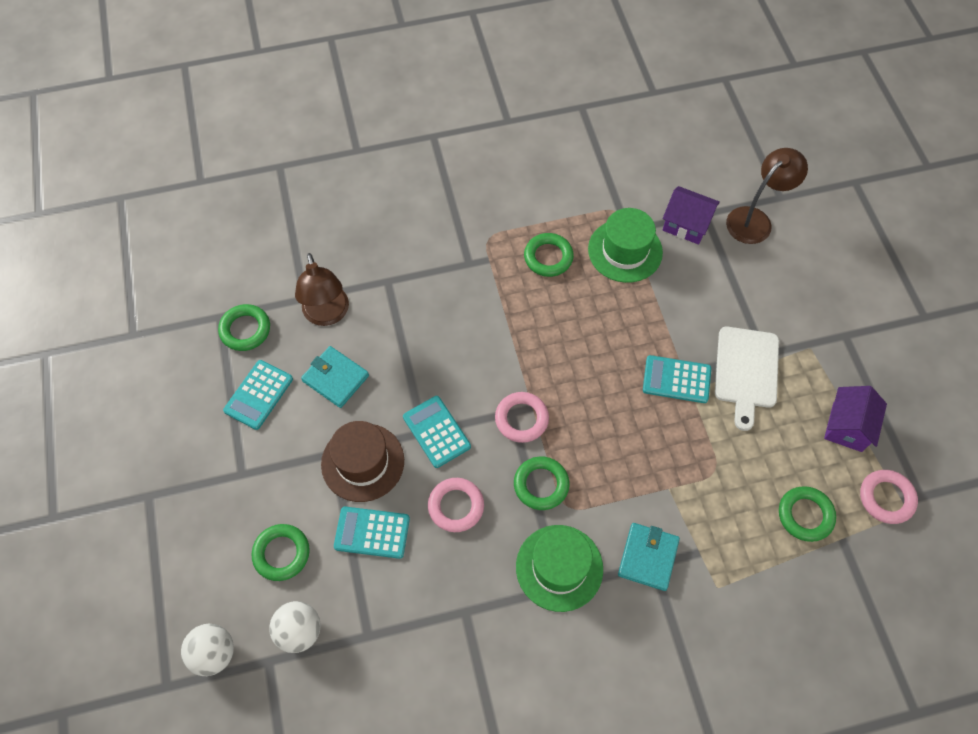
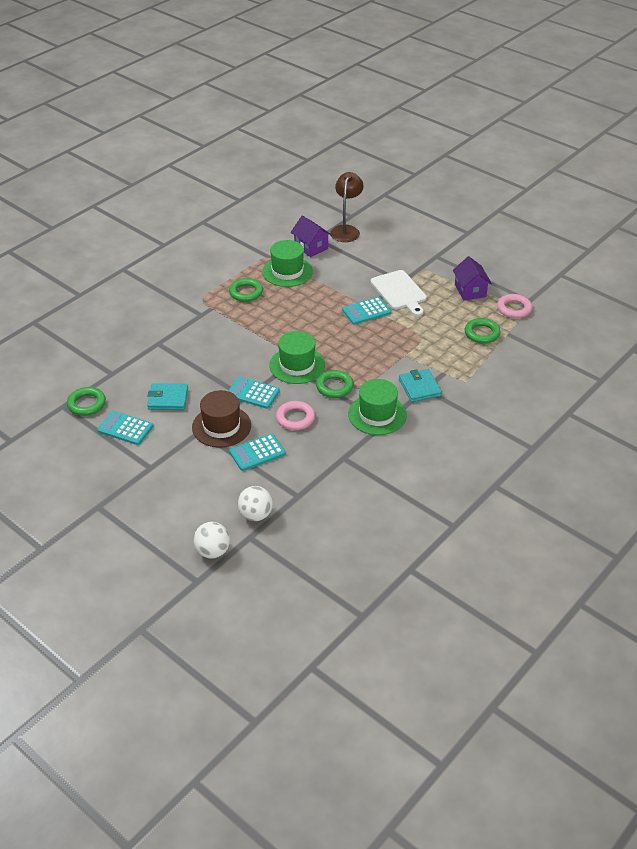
camera: 35 degrees left, 20 degrees down
(258, 395) = (125, 428): turquoise calculator -> turquoise calculator turned 120 degrees clockwise
(281, 553) = (211, 488): green ring -> none
(327, 315) = (134, 374): brown lamp -> none
(521, 419) = (297, 365): pink ring -> green hat
(686, 224) = (311, 247): purple house -> purple house turned 60 degrees clockwise

